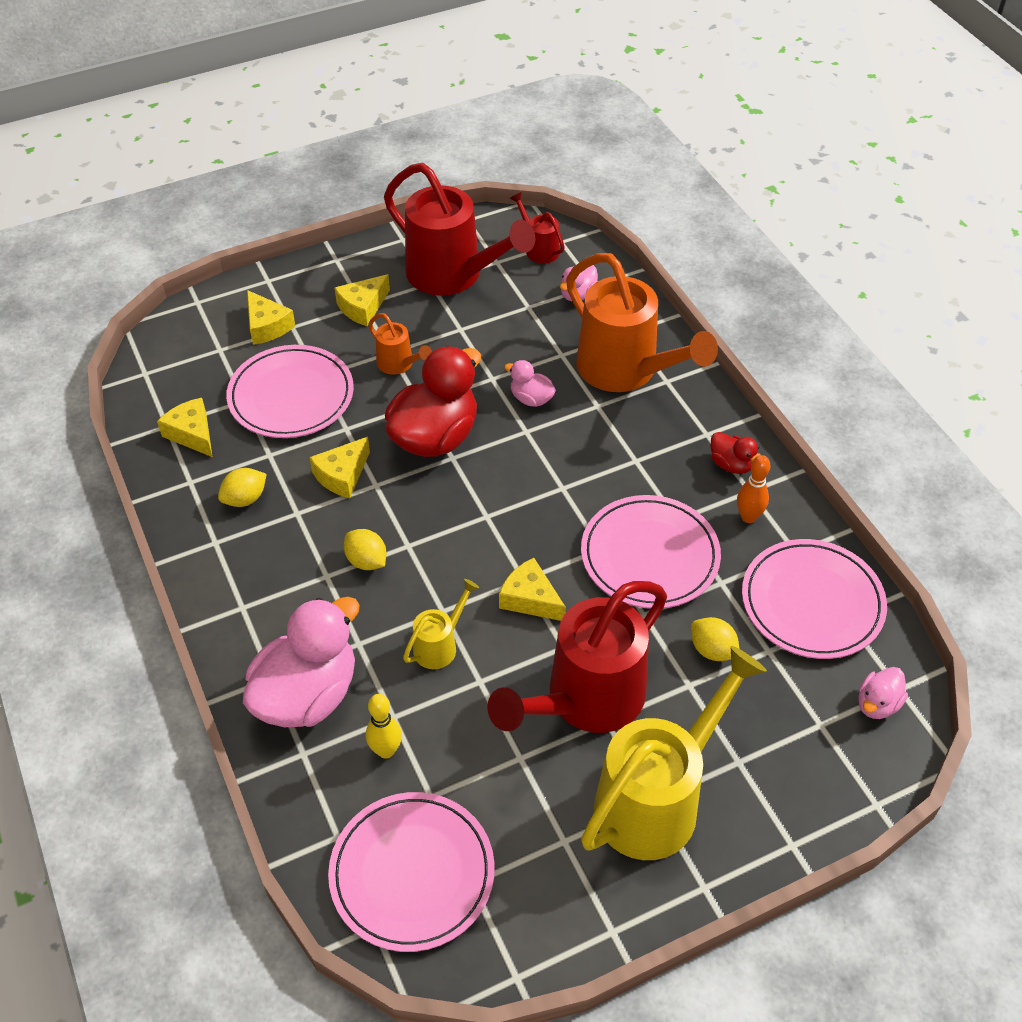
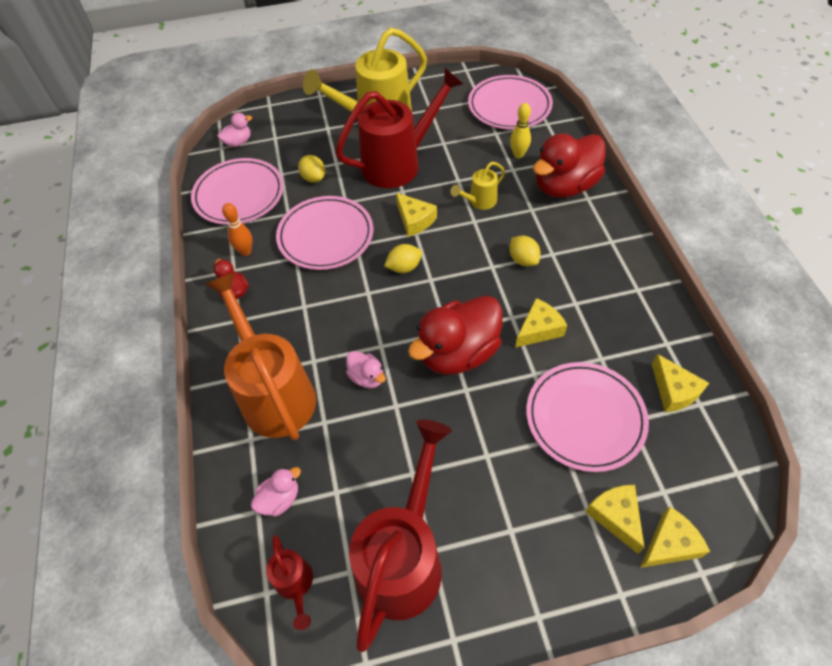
camera: 165 degrees left, 5 degrees up
(245, 499) = (618, 321): yellow lemon -> yellow lemon (404, 267)
(307, 695) = (564, 186): pink duck -> red duck
(363, 307) = (510, 525): yellow cheese -> yellow cheese (669, 544)
(399, 364) = (480, 437): orange watering can -> none
(453, 276) = (404, 557): red watering can -> red watering can turned 60 degrees clockwise

